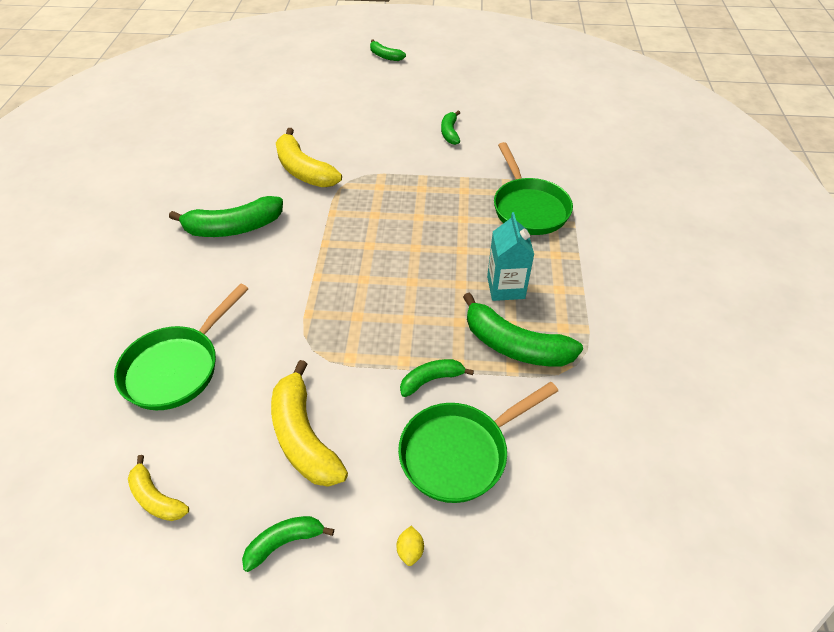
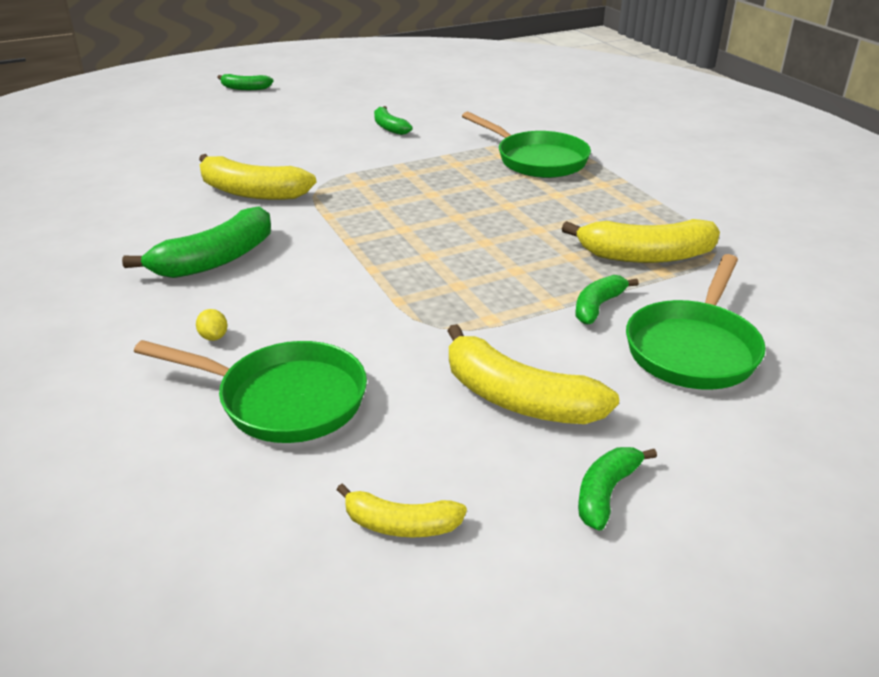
camera: 30 degrees left, 15 degrees down
(176, 368) = (284, 400): green pan -> green pan turned 75 degrees counterclockwise
(410, 550) = (741, 440): yellow lemon -> yellow lemon (214, 337)
(505, 287) = (585, 219): turquoise carton -> none
(514, 345) = (645, 256): green banana -> yellow banana

